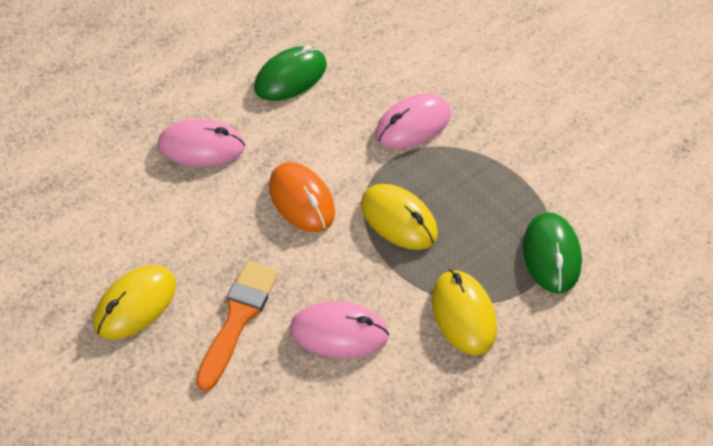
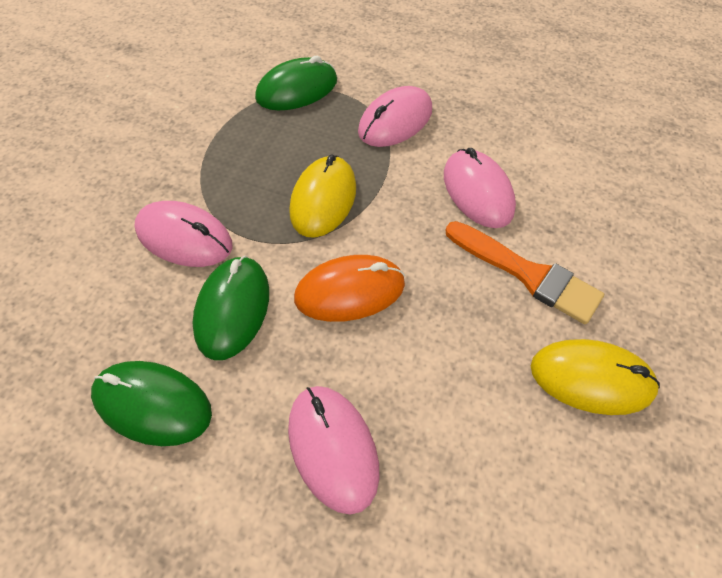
camera: 120 degrees left, 5 degrees up
(238, 318) = (527, 274): orange brush -> orange brush turned 135 degrees counterclockwise
(301, 200) = (350, 291): orange mouse -> orange mouse turned 45 degrees clockwise
(332, 132) = (233, 309): none -> green mouse
(463, 314) = (395, 121): yellow mouse -> pink mouse

